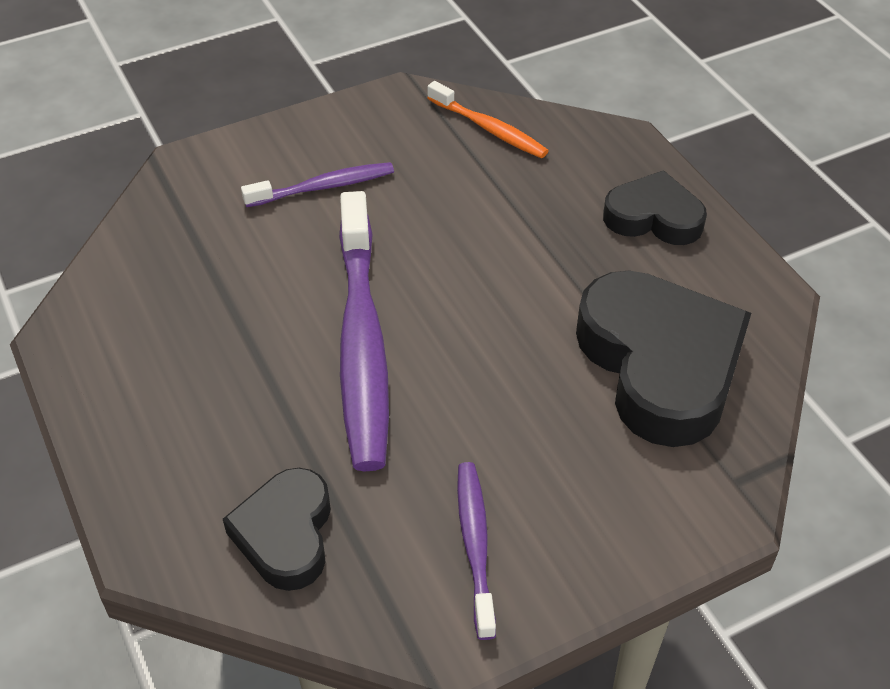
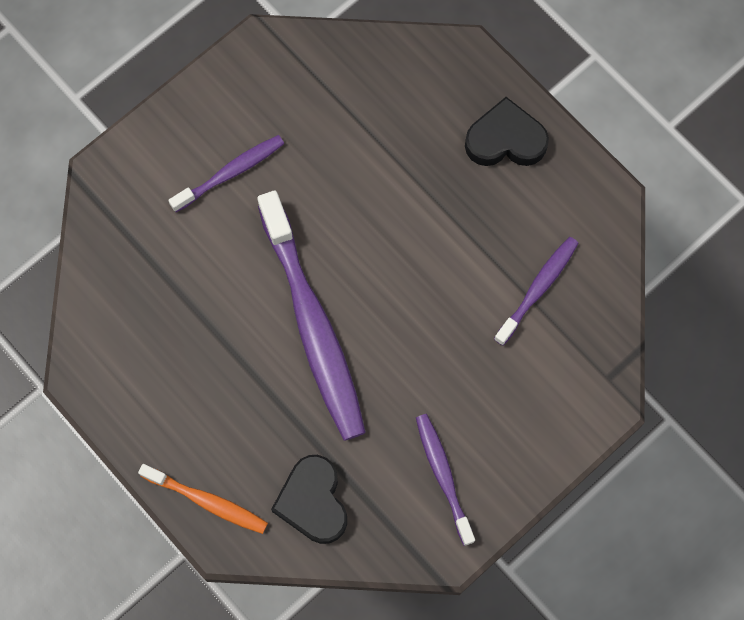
camera: 15 degrees left, 25 degrees up
(489, 129) = (348, 70): orange toothbrush -> orange toothbrush (207, 501)
(660, 365) = (538, 289): black heart -> purple toothbrush

